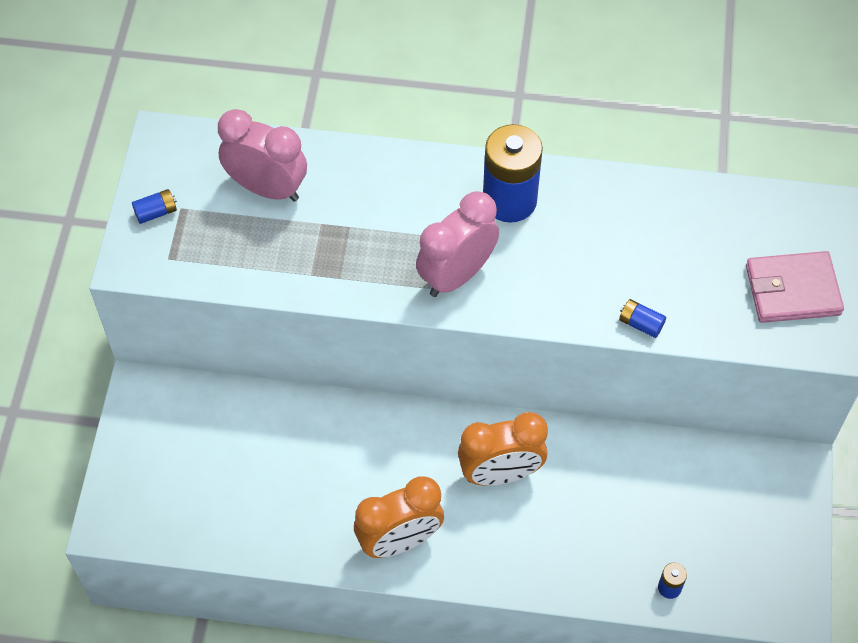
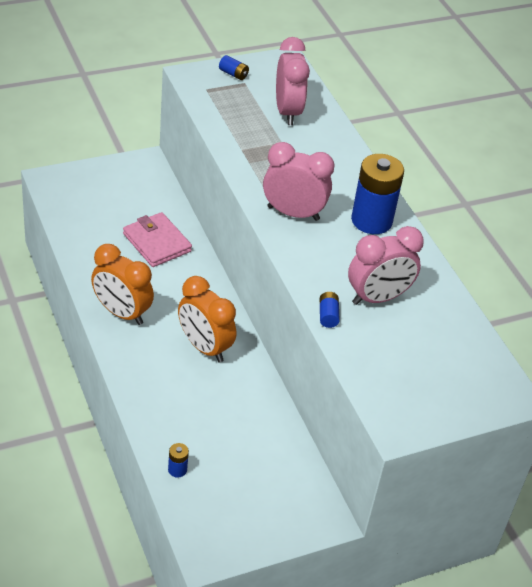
camera: 55 degrees right, 15 degrees down
(636, 259) = (378, 298): none -> pink clock
(792, 290) = (423, 392): pink wallet -> pink wallet (157, 242)

